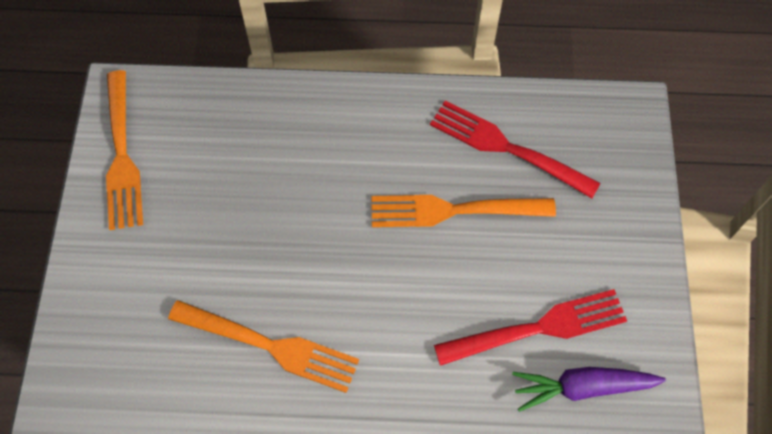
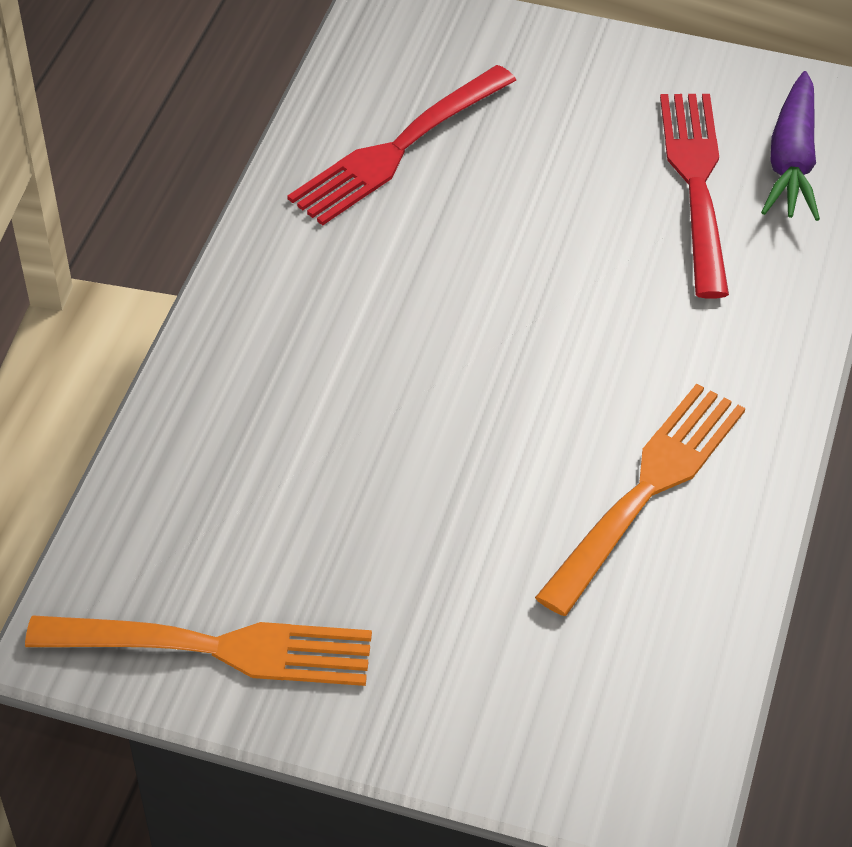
camera: 75 degrees left, 15 degrees down
(455, 210) = (482, 228): orange fork -> none

